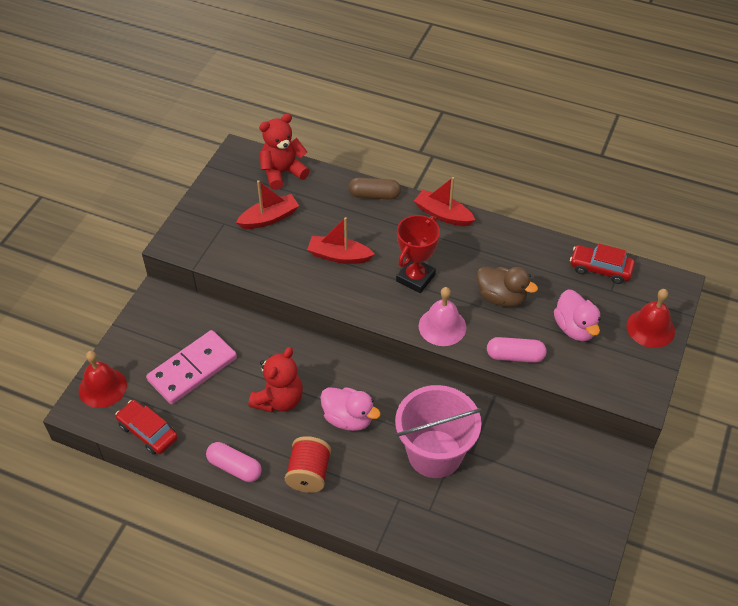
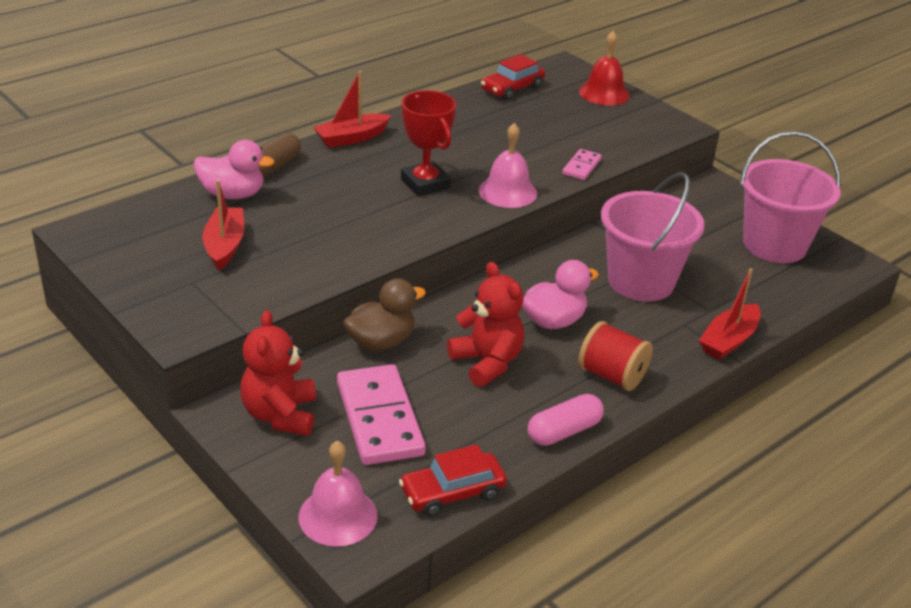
camera: 65 degrees left, 15 degrees down
(102, 387) = (338, 516): red bell -> pink bell
(282, 173) = (159, 212): red teddy bear -> red teddy bear (280, 415)
(339, 256) = (342, 218): red boat -> red boat (729, 340)
(501, 297) = (500, 147): brown duck -> brown duck (381, 342)
(515, 356) = (581, 167): pink capsule -> pink domino
(557, 530) = (774, 245): none -> pink bucket
(575, 328) = (573, 126): pink duck -> pink duck (232, 194)

